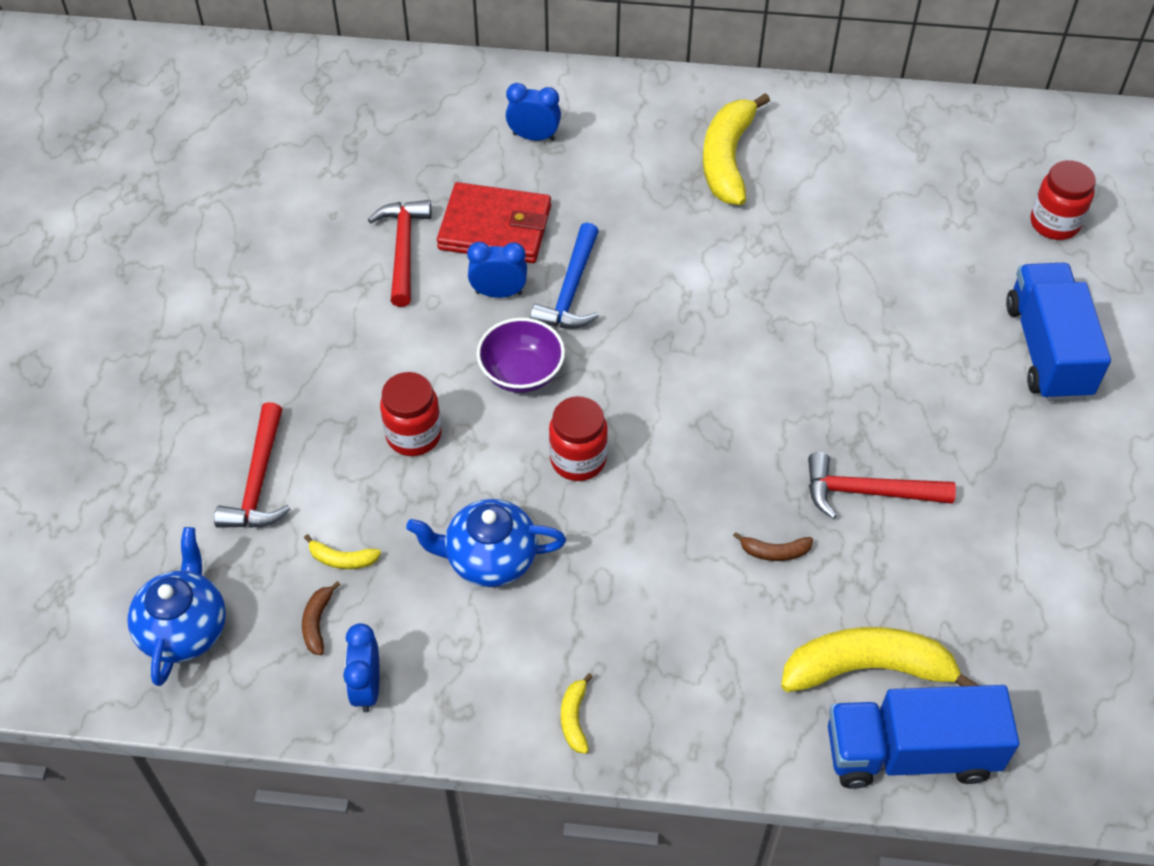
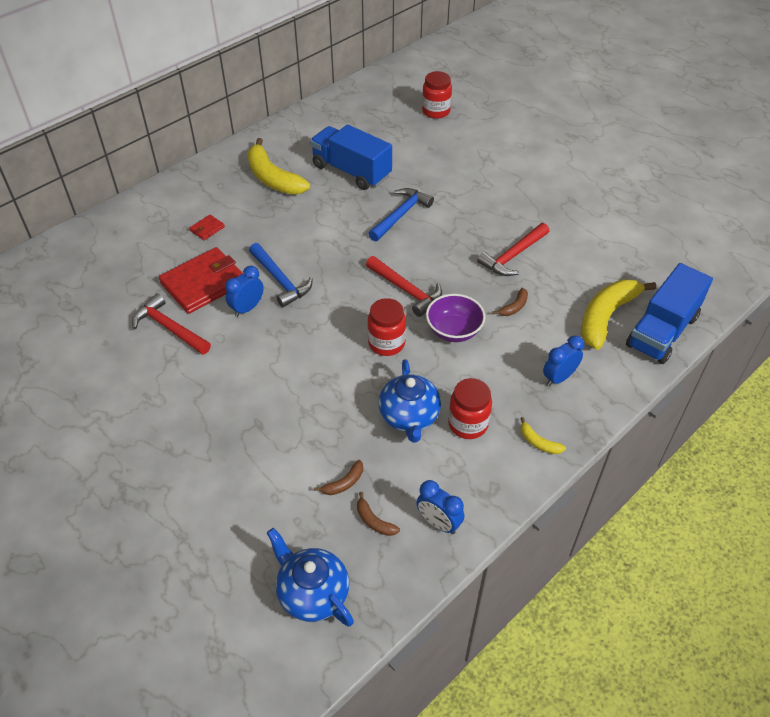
camera: 50 degrees left, 5 degrees down
(259, 481) = (248, 491): red hammer -> red hammer (406, 290)
(342, 559) = (344, 483): yellow banana -> brown banana
(414, 435) = (297, 400): red jar -> red jar (468, 424)
(489, 558) = (409, 417): blue teapot -> blue teapot turned 45 degrees counterclockwise
(521, 373) = (308, 331): purple bowl -> purple bowl (454, 331)
(534, 137) = (165, 232): blue clock -> blue clock (559, 378)
(578, 166) = (207, 229): none -> red wallet
(807, 325) = (400, 215): none -> blue hammer
(1047, 350) = (498, 156): blue truck -> blue truck (351, 171)

